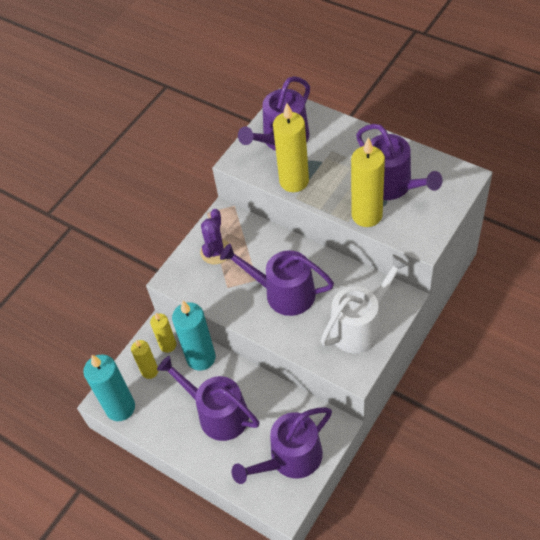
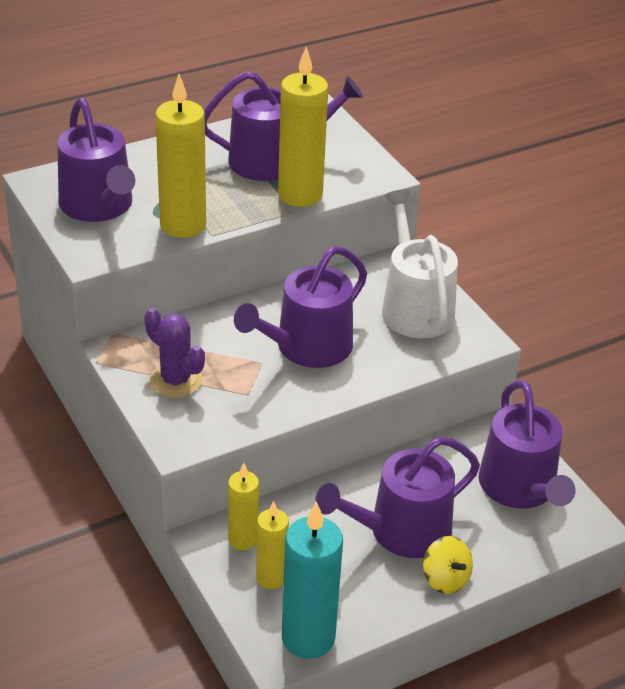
camera: 70 degrees left, 15 degrees down
(196, 451) = (445, 579): none -> yellow spinning top
(201, 358) = (296, 512): turquoise candle -> none

